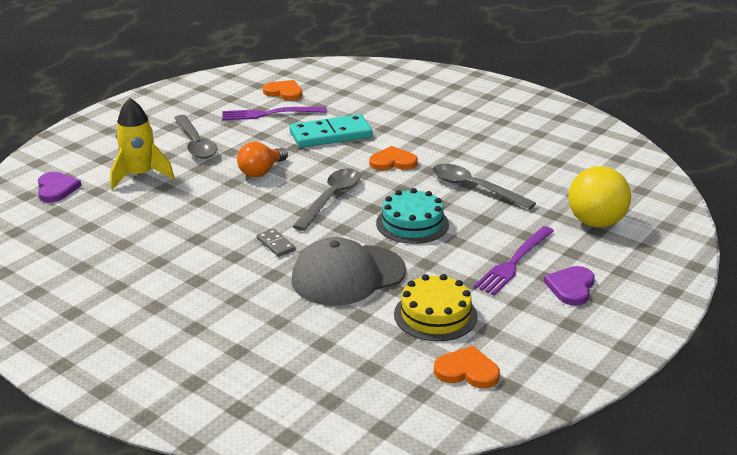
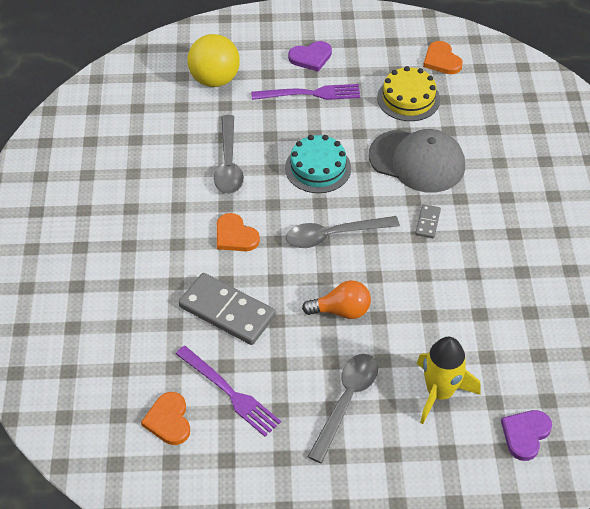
camera: 130 degrees left, 20 degrees up
(331, 135) = (227, 311): turquoise domino -> grey domino

